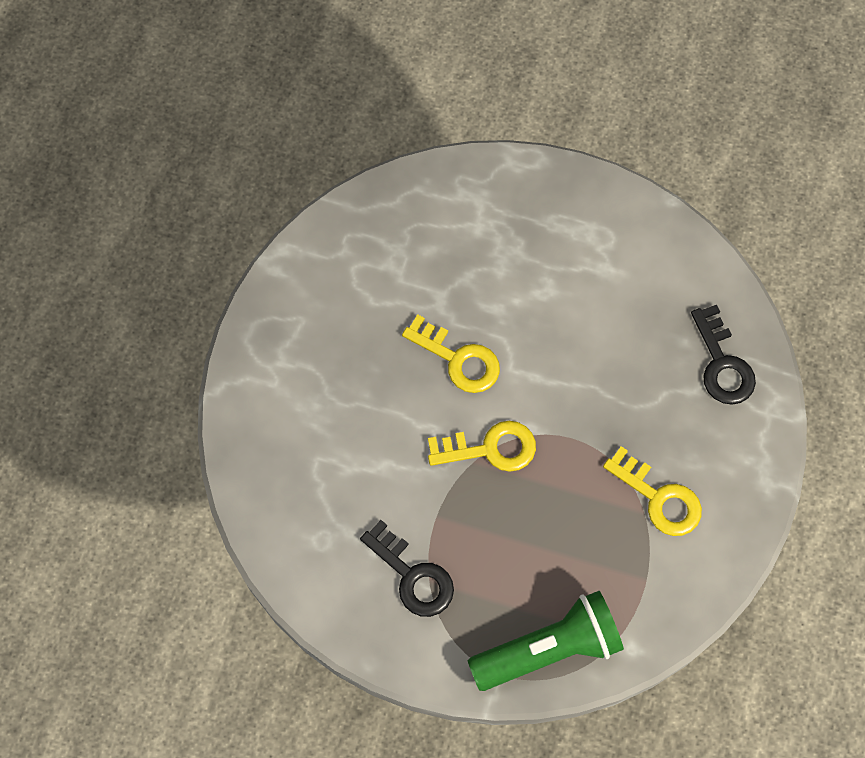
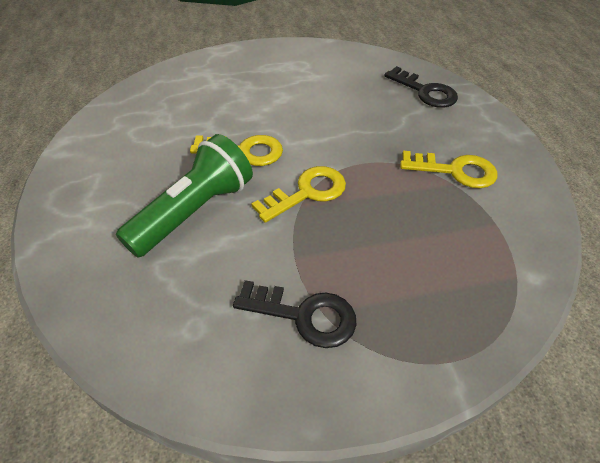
camera: 30 degrees left, 20 degrees down
(548, 648) = (471, 314): green flashlight -> green flashlight (194, 211)

